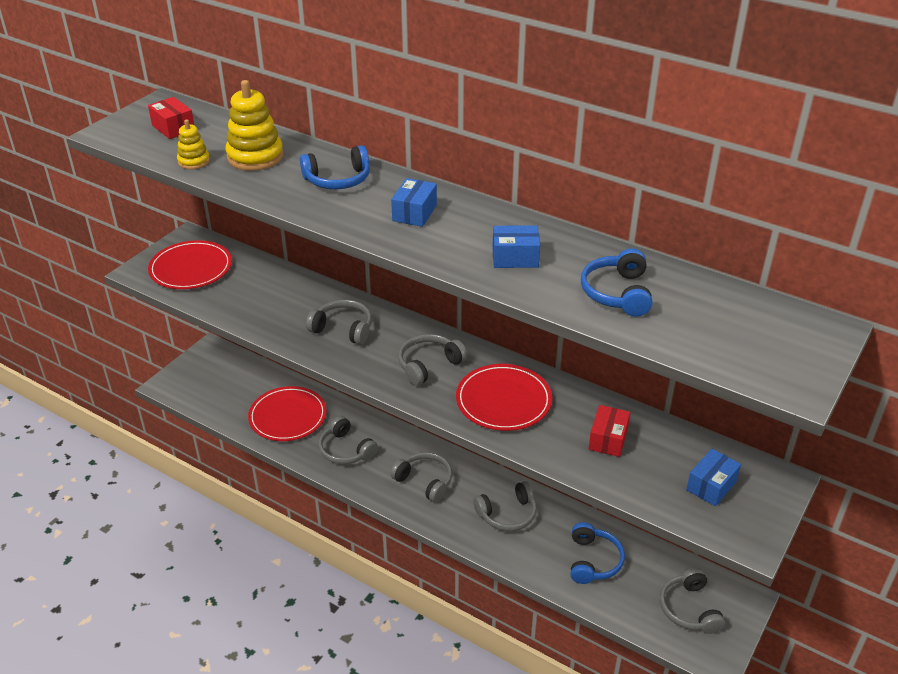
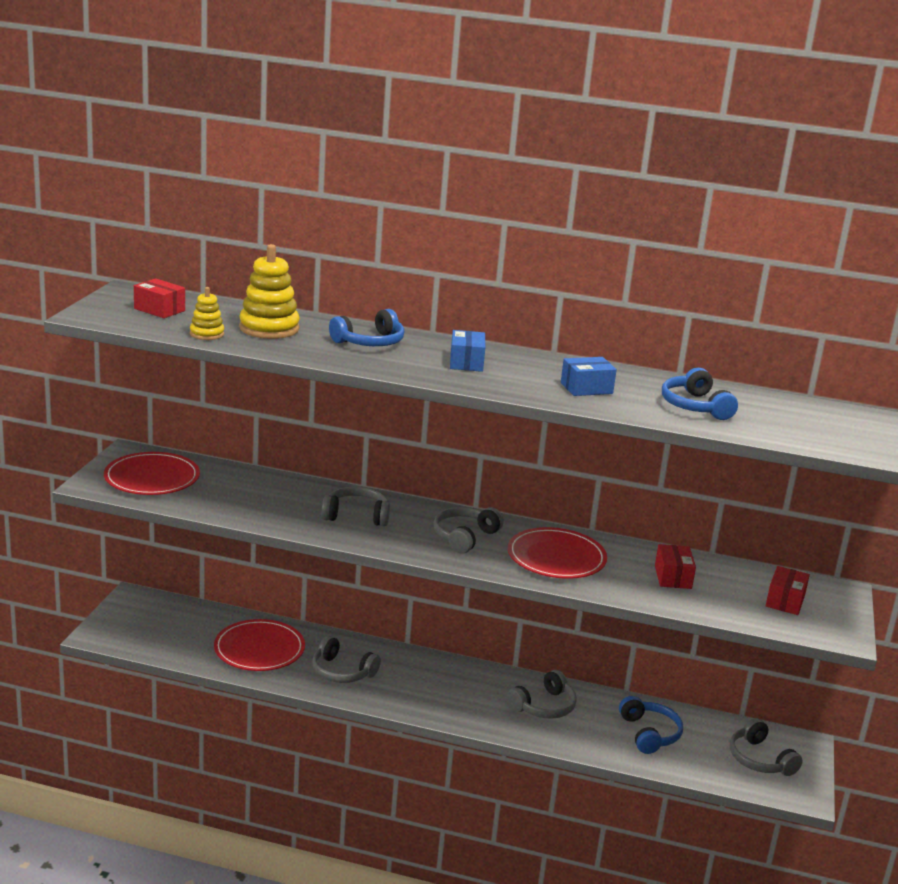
camera: 20 degrees left, 15 degrees down
(424, 481) = (442, 689): grey headphones -> none
(711, 486) = (785, 601): blue box -> red box

